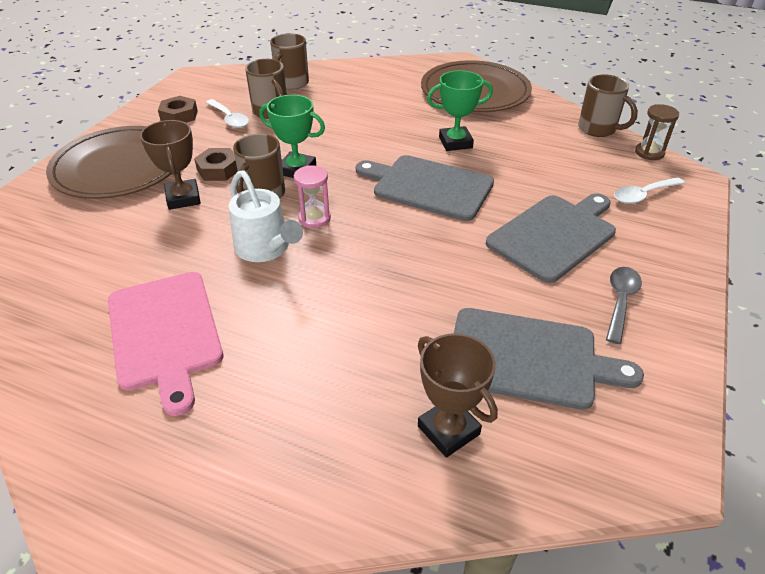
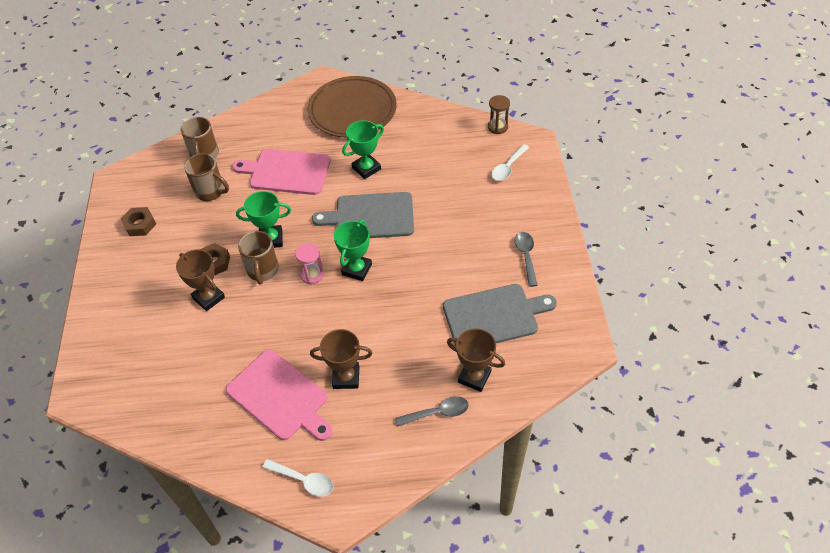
camera: 25 degrees left, 10 degrees up
(119, 167) = (136, 292): brown plate -> none
(229, 119) = (183, 211): white spoon -> white spoon (303, 480)
(264, 347) = (346, 377): none -> brown trophy
(265, 248) = (297, 312): white watering can -> none
(357, 457) = (437, 413): none -> grey spoon
(363, 119) = (286, 172): none -> pink cutting board
(372, 232) = (357, 269): none -> green trophy
(554, 235) = (468, 223): grey cutting board -> none
(598, 129) = (456, 117): brown mug -> none

